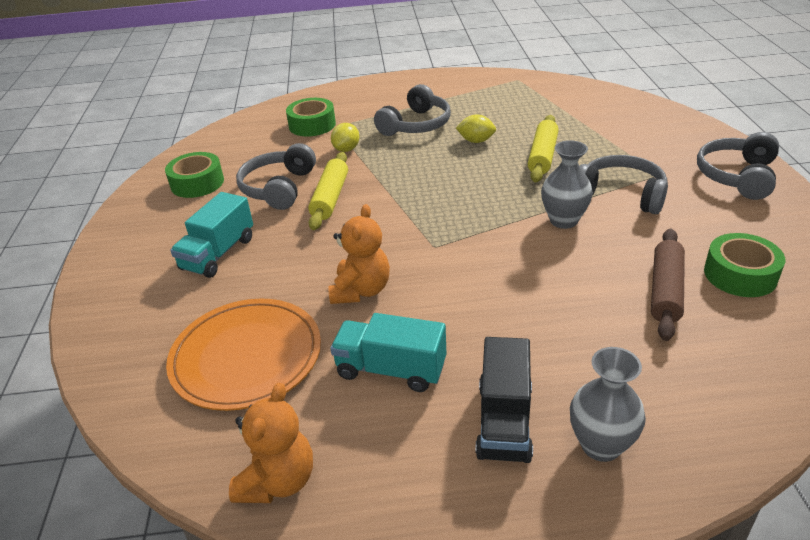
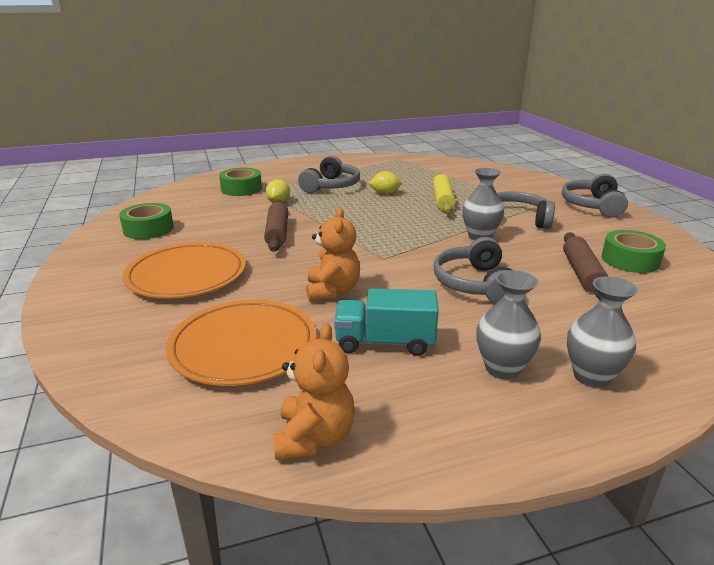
camera: 15 degrees left, 10 degrees down
(218, 254) = (187, 275): turquoise truck -> orange plate
(279, 188) = (227, 229): grey headphones -> grey headphones (475, 284)
(330, 198) = (277, 233): yellow rolling pin -> brown rolling pin
(504, 421) = (502, 368): black truck -> grey vase

